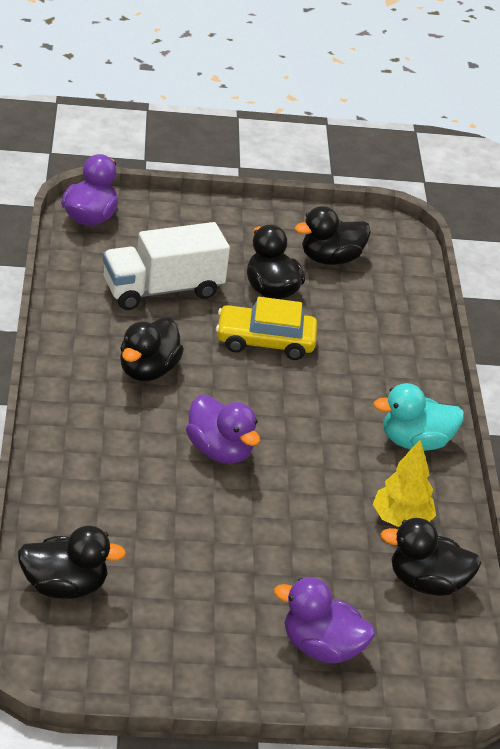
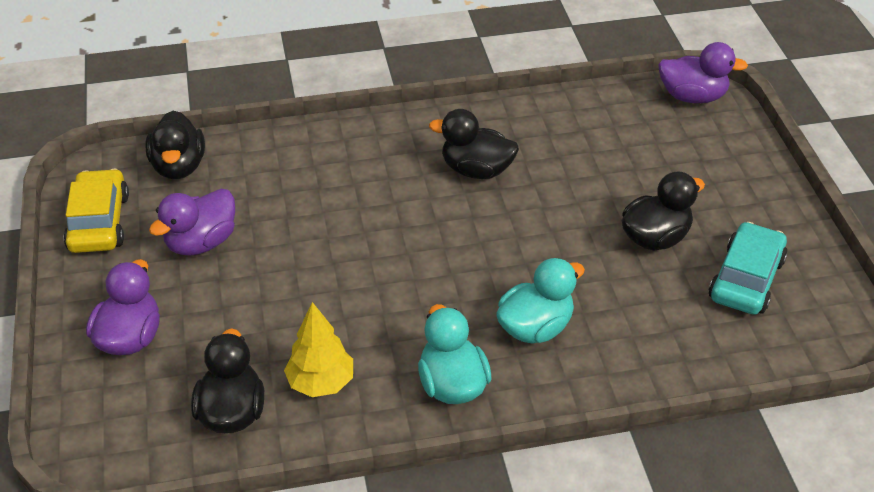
camera: 85 degrees right, 5 degrees up
(162, 290) = (606, 161): white truck -> none
(220, 450) = (379, 234): purple duck -> purple duck (201, 242)
(265, 341) = (564, 244): yellow car -> yellow car (99, 222)
(330, 259) = (746, 279): black duck -> turquoise car
(360, 381) = (535, 327): none -> turquoise duck

